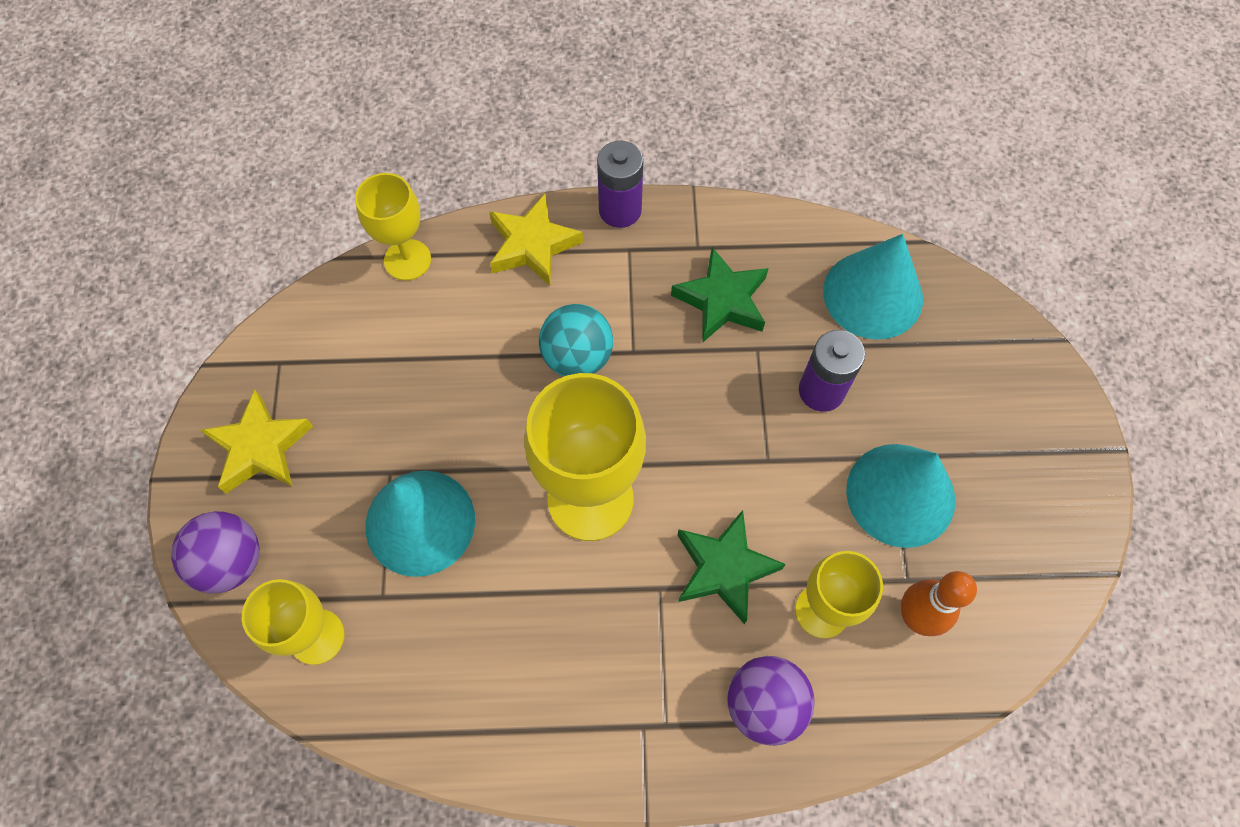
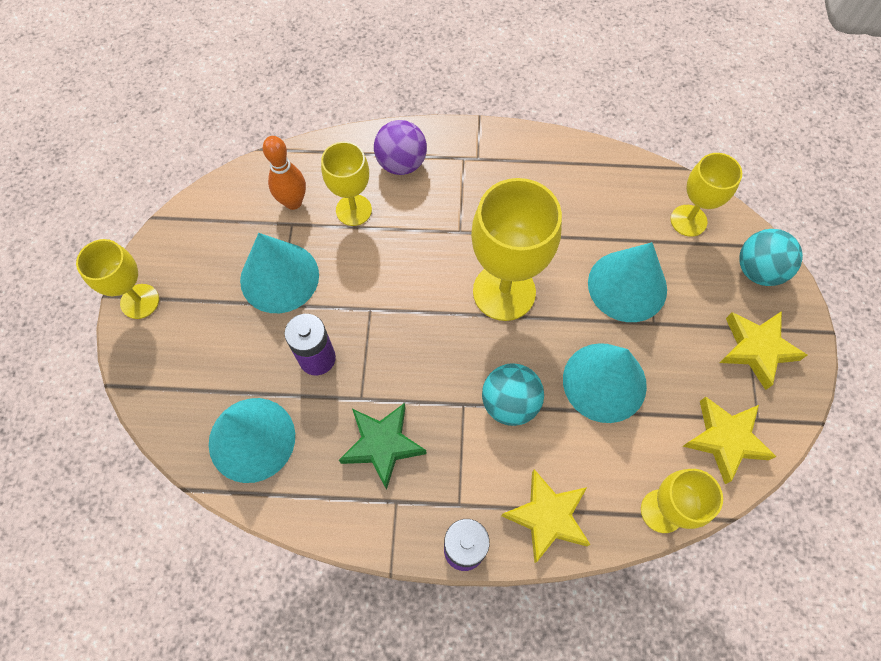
camera: 175 degrees left, 0 degrees up
(231, 561) = (758, 270): purple ball -> turquoise ball
(323, 337) = (725, 439): none -> yellow star
(461, 391) = (604, 382): none -> turquoise cone
(724, 568) = (414, 240): green star -> none
(1074, 445) = (140, 301): none -> yellow goblet

